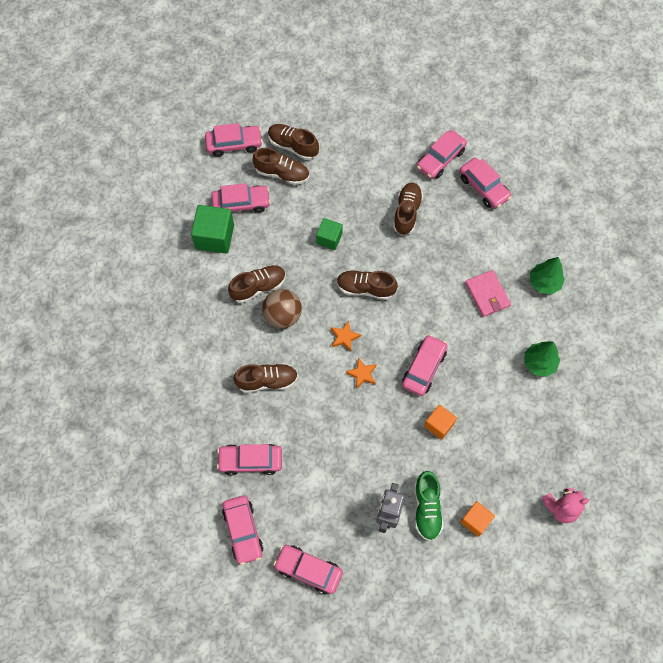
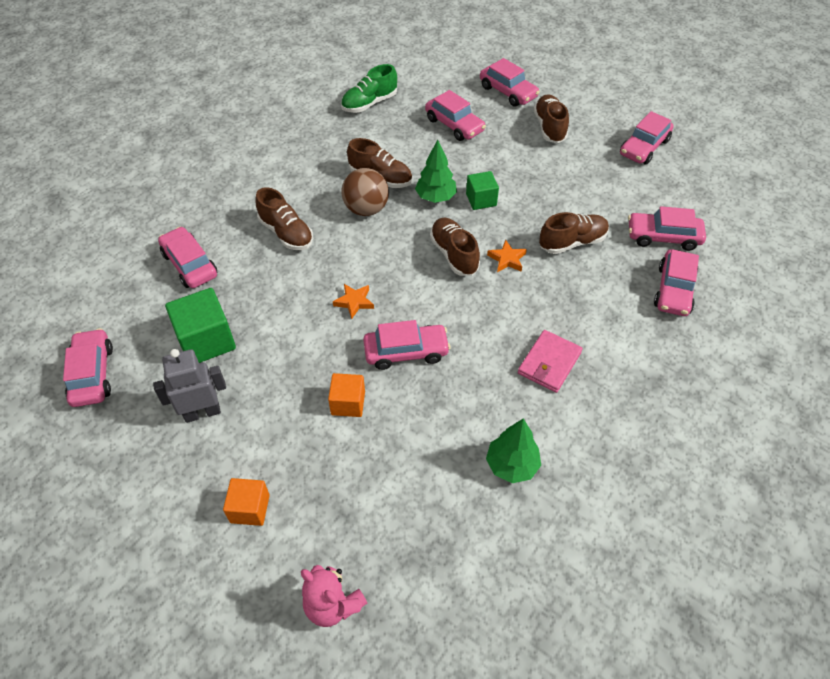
camera: 55 degrees right, 15 degrees down
(215, 237) = (404, 125): green cube -> green cube (206, 341)
(243, 531) = (108, 298): pink car -> pink car (644, 147)
(282, 173) = (513, 134): brown shoe -> none
(344, 337) = (384, 266): orange star -> orange star (507, 259)
(427, 508) = (233, 447): green shoe -> green shoe (369, 103)
(544, 282) = (621, 412): green tree -> green tree (436, 197)

